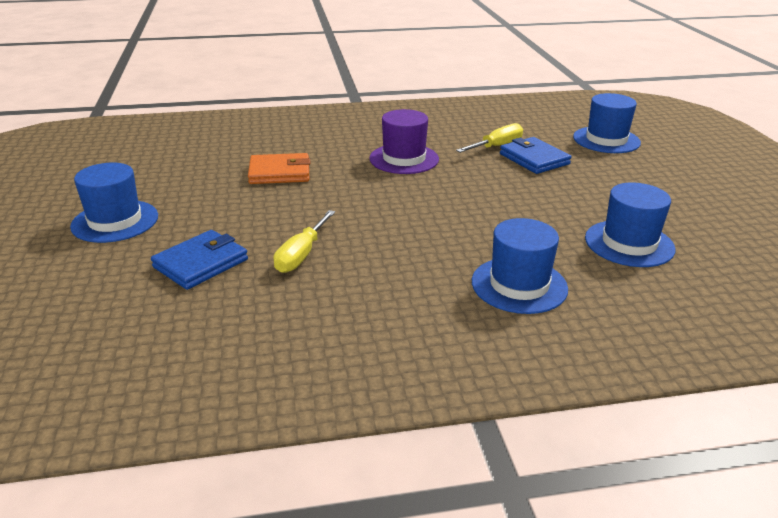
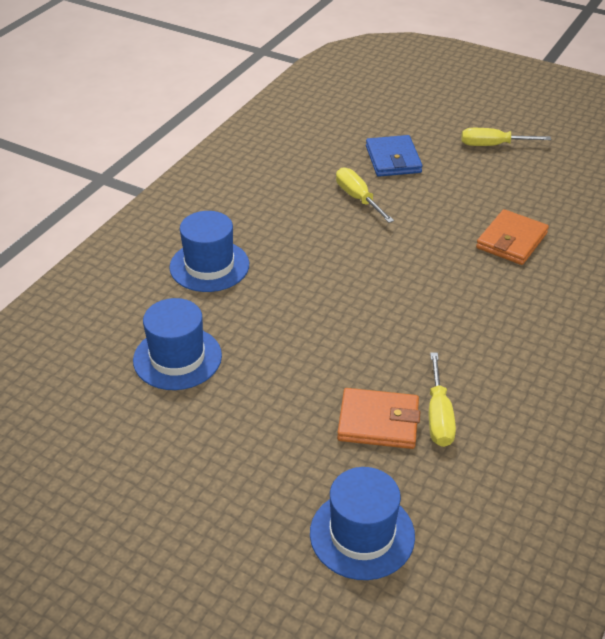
camera: 130 degrees right, 10 degrees up
(115, 221) = (493, 145): blue hat -> yellow screwdriver
(404, 159) = (471, 327): purple hat -> none
(534, 159) = (378, 422): blue wallet -> orange wallet

